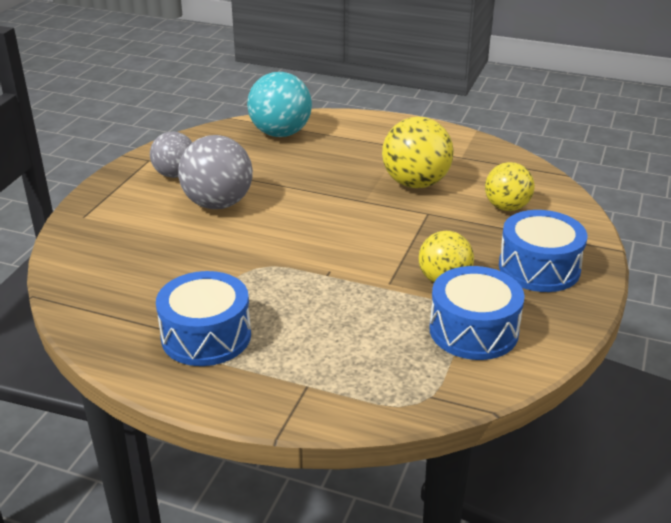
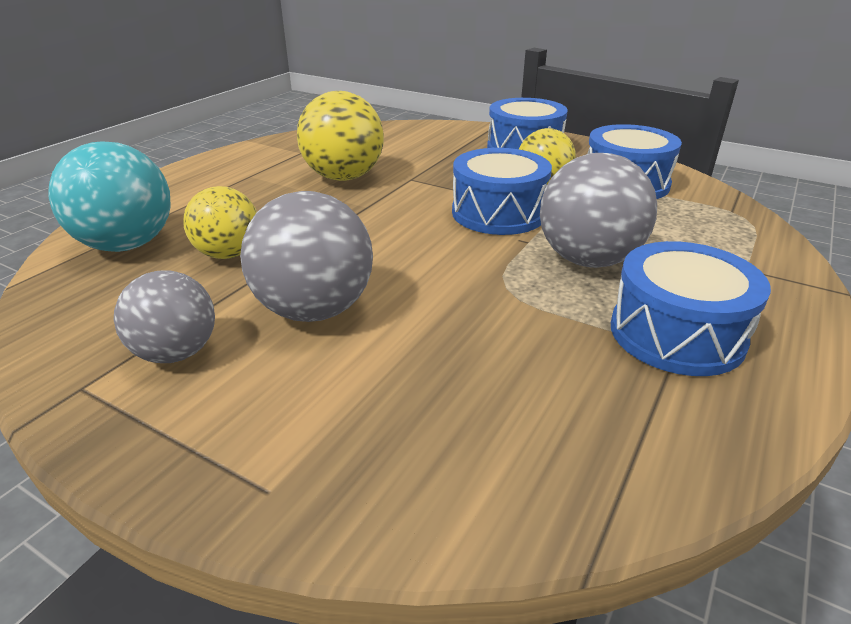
camera: 80 degrees left, 0 degrees up
(302, 302) = (588, 260): none -> grey ball
(373, 259) = (498, 213): none -> blue drum
(506, 207) = (416, 147): yellow ball -> yellow ball (228, 254)

